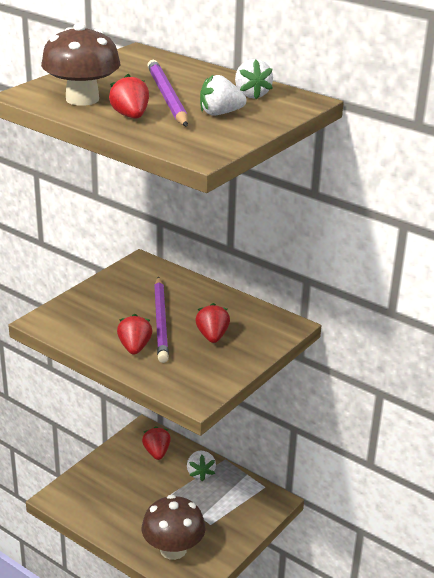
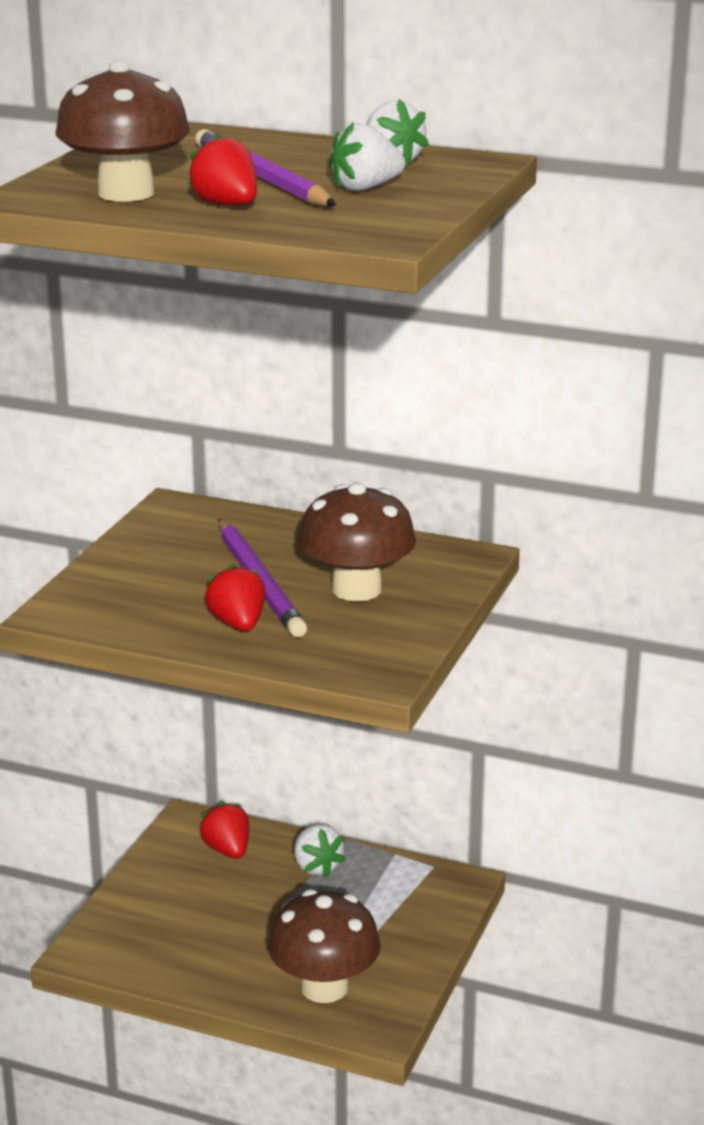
camera: 15 degrees left, 5 degrees down
(212, 336) = (356, 589): red strawberry -> brown mushroom

